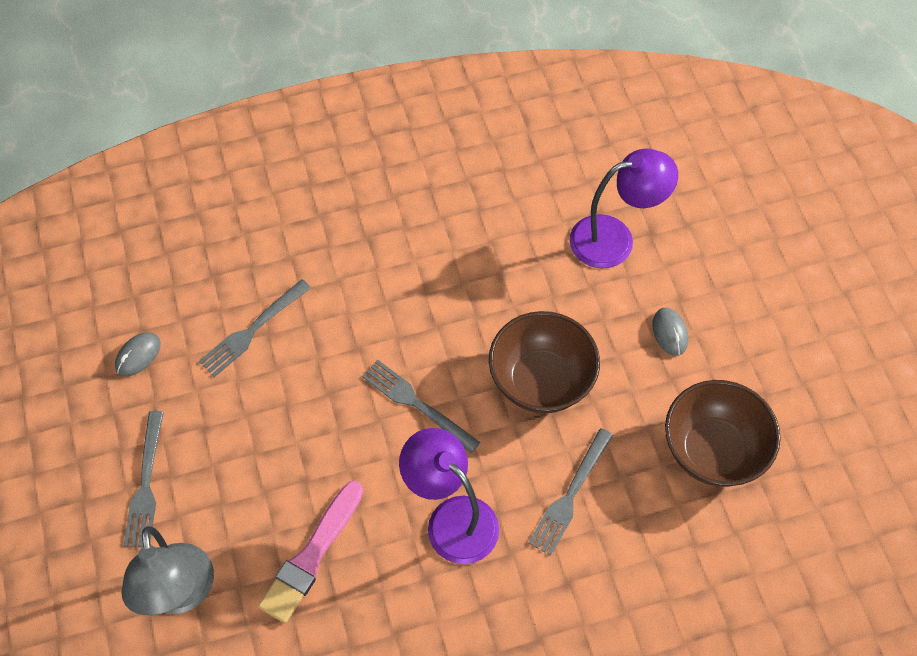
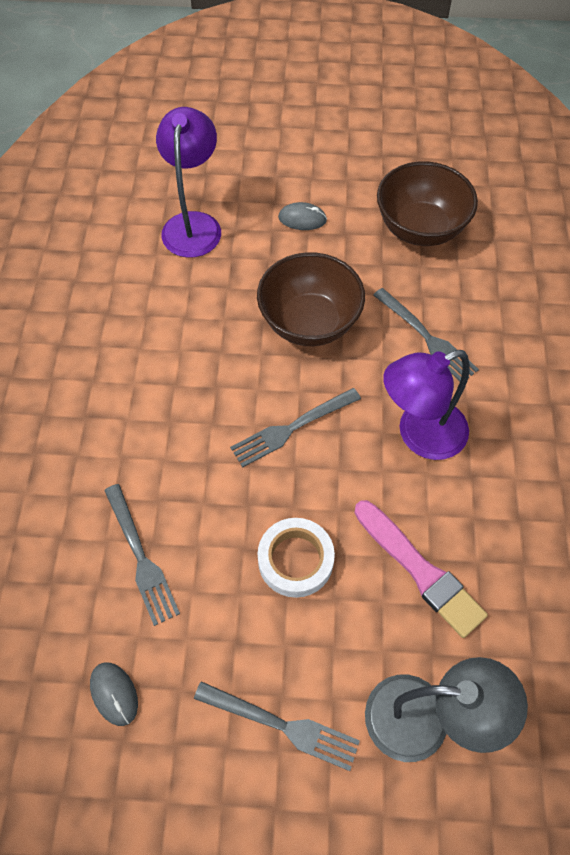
camera: 70 degrees left, 0 degrees up
(288, 449) = (295, 560): none -> white tape

